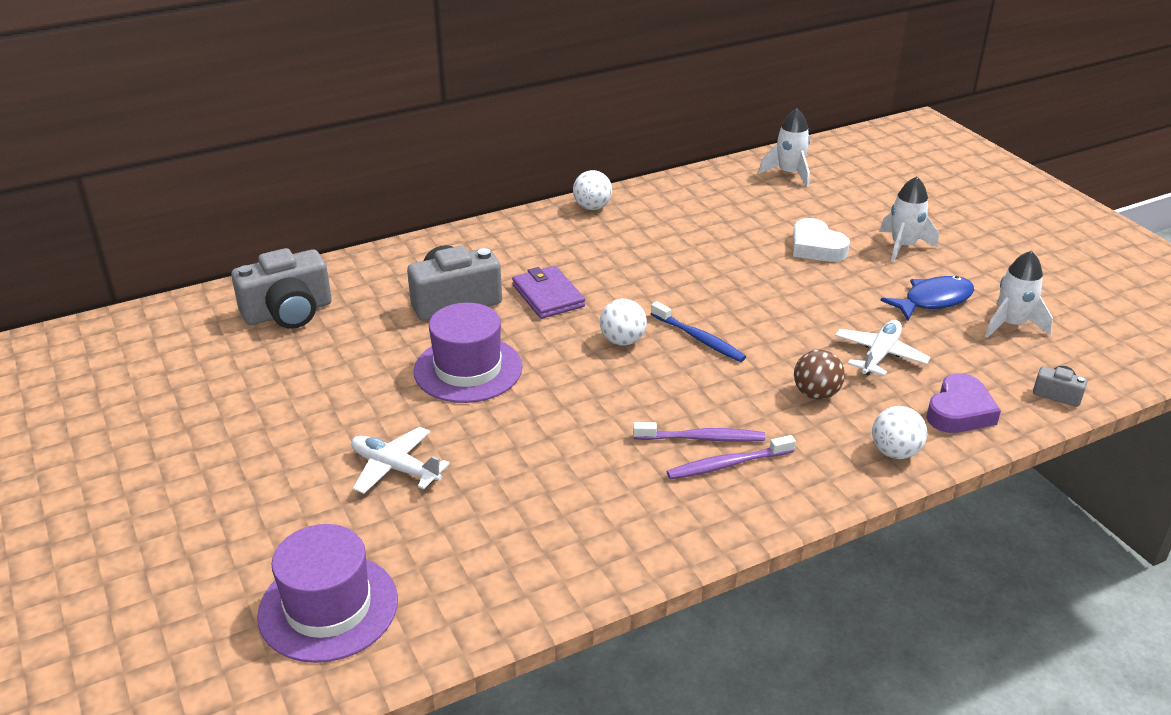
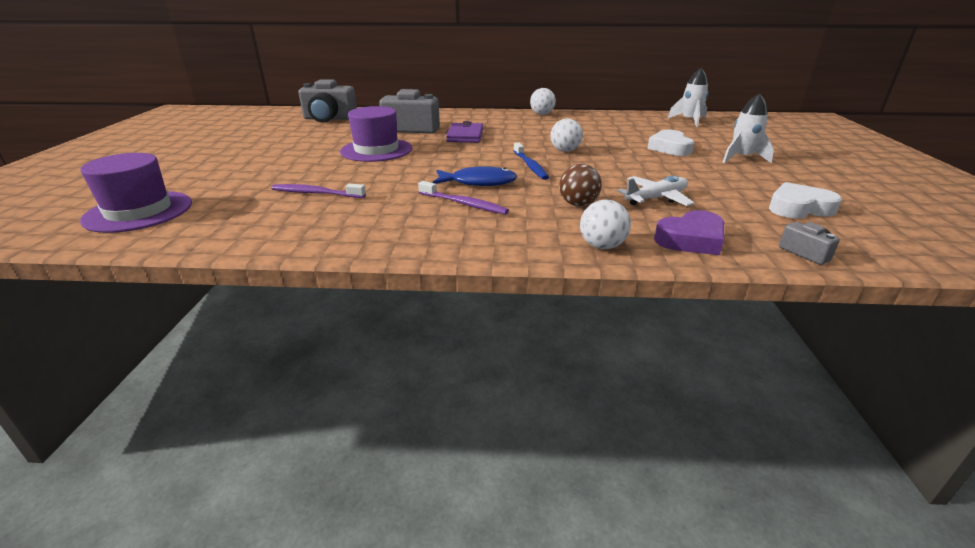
camera: 30 degrees right, 5 degrees down
(395, 468) = (274, 173): white plane -> none
(622, 341) = (480, 157): white ball -> white ball (565, 151)
(727, 464) = (462, 219): purple toothbrush -> purple toothbrush (316, 193)
(933, 300) = (737, 184): blue fish -> blue fish (478, 182)
(1011, 325) = (799, 208): white rocket -> white heart

